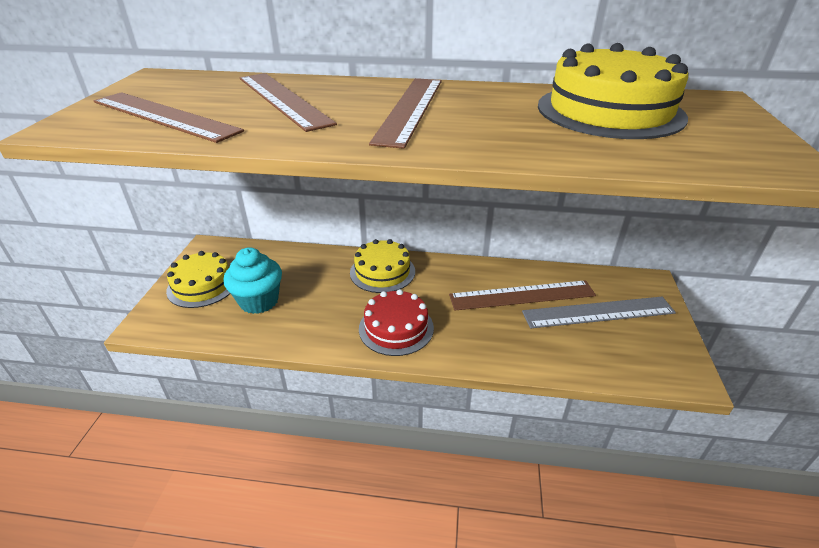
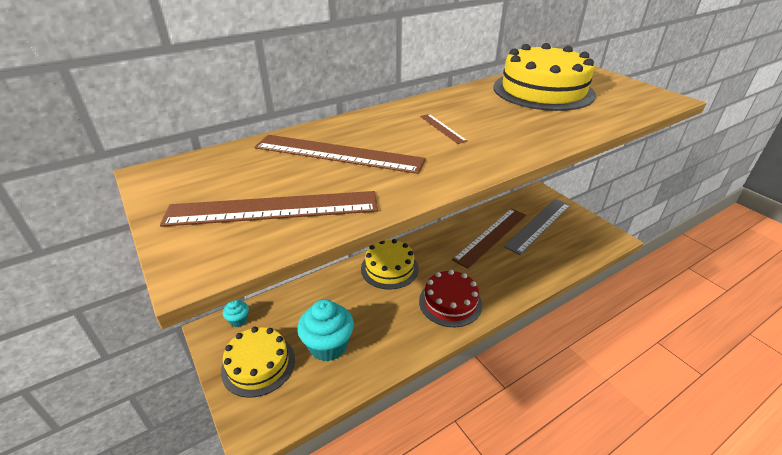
camera: 40 degrees left, 0 degrees up
(229, 249) = (238, 320): none -> turquoise cupcake
(410, 109) = (442, 128): brown ruler -> brown ruler, size x0.45

